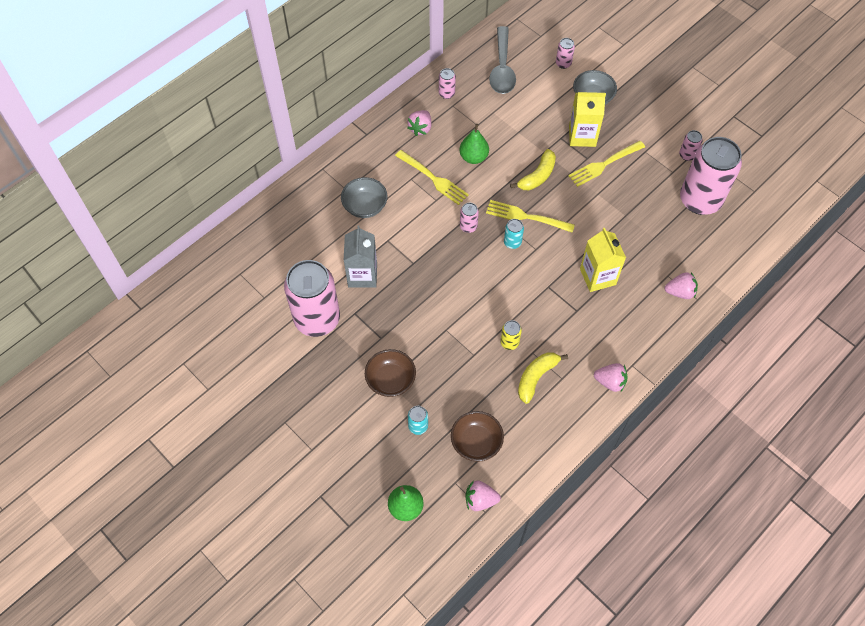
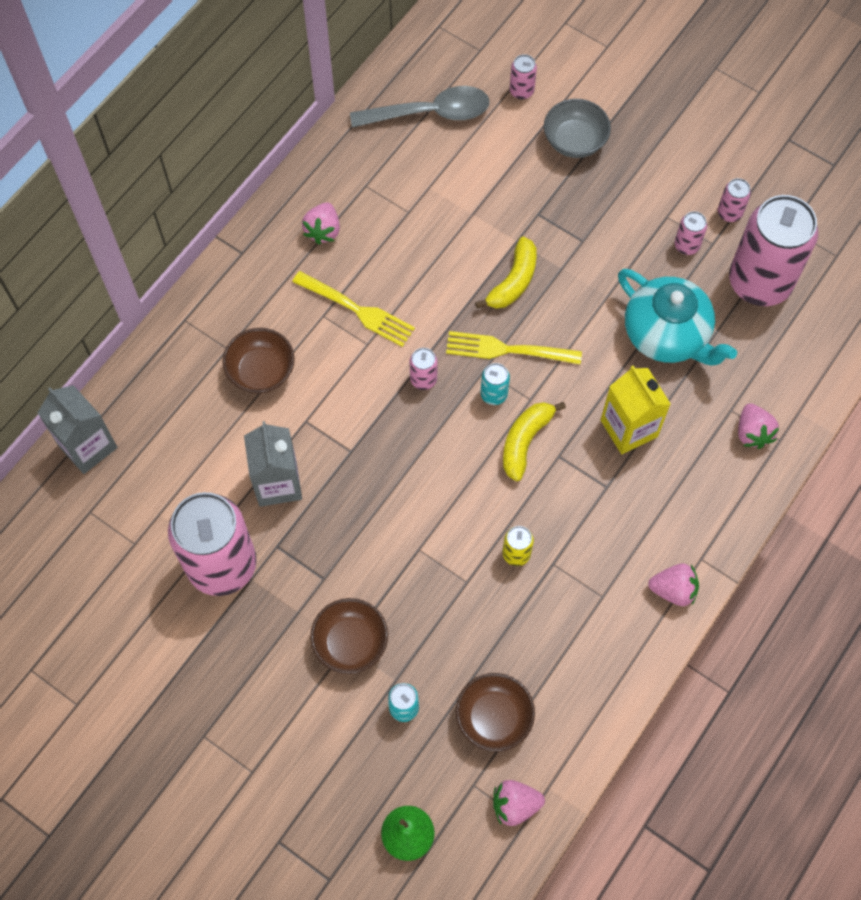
camera: 10 degrees left, 5 degrees up
(246, 234) = (88, 446): none -> grey carton
(365, 206) = (261, 371): grey bowl -> brown bowl
(446, 93) = (353, 167): pink can -> pink can (686, 245)
(473, 157) = (412, 266): green pear -> none
(502, 68) = (430, 113): grey spoon -> grey spoon turned 90 degrees counterclockwise
(536, 377) = (564, 601): yellow banana -> yellow banana (525, 441)
(582, 136) = (569, 206): yellow carton -> none
(604, 164) = (610, 246): yellow fork -> none
(633, 223) = (667, 335): none -> turquoise teapot
(680, 292) = (752, 433): pink strawberry -> pink strawberry turned 90 degrees clockwise

